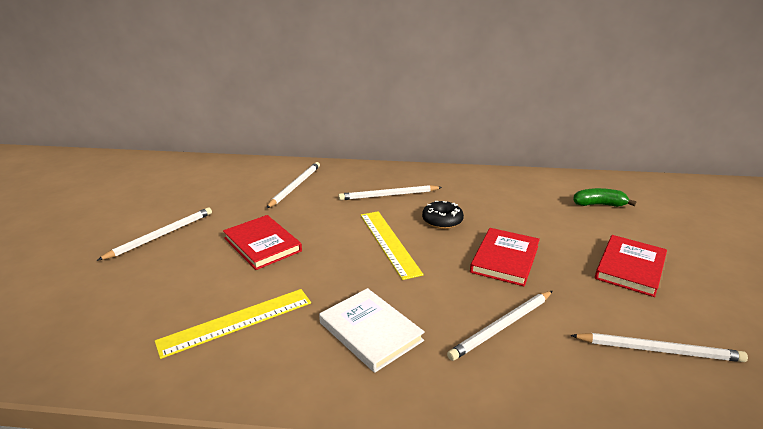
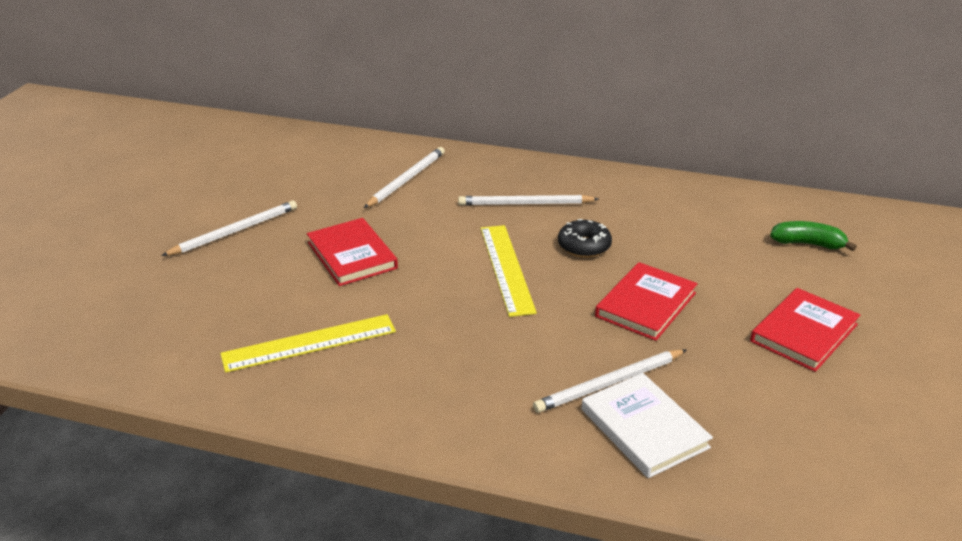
camera: 10 degrees right, 5 degrees up
(370, 331) = (455, 371): white book -> white book (644, 428)
(658, 350) = (785, 431): white pencil -> none

